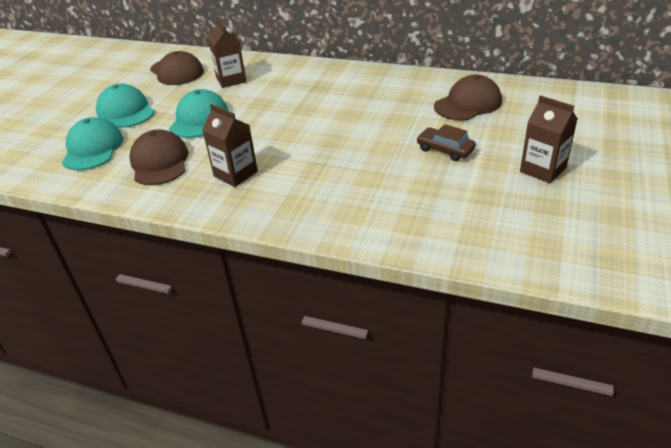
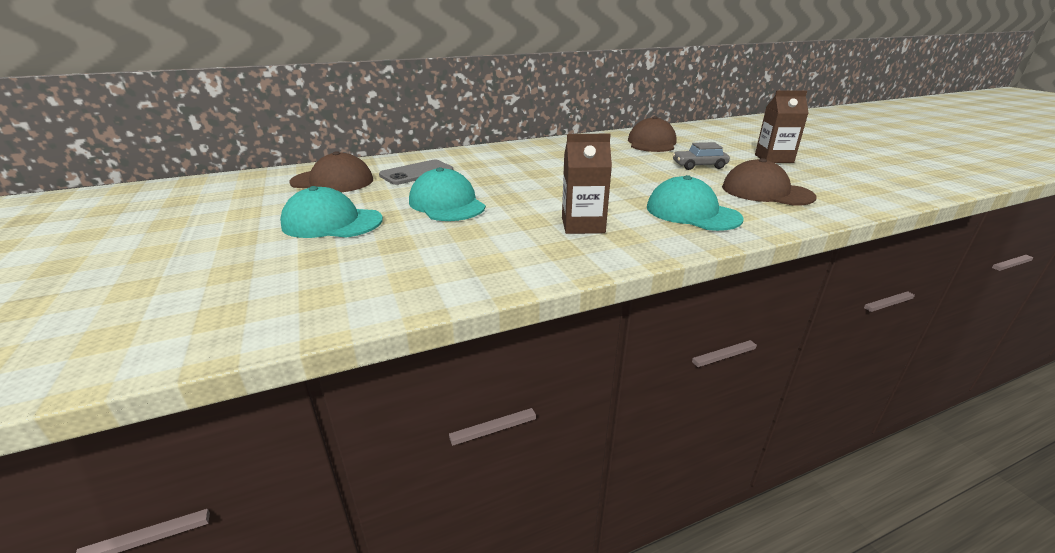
camera: 45 degrees left, 10 degrees down
(93, 149) = (357, 263): turquoise cap -> turquoise cap (692, 213)
(159, 162) = (479, 244): brown cap -> brown cap (766, 192)
(231, 80) = (417, 173): brown carton -> grey phone
(445, 150) = (699, 165): brown car -> grey car

